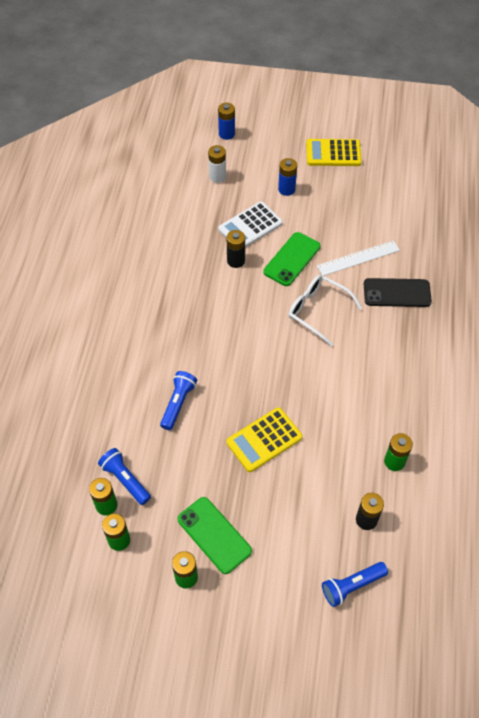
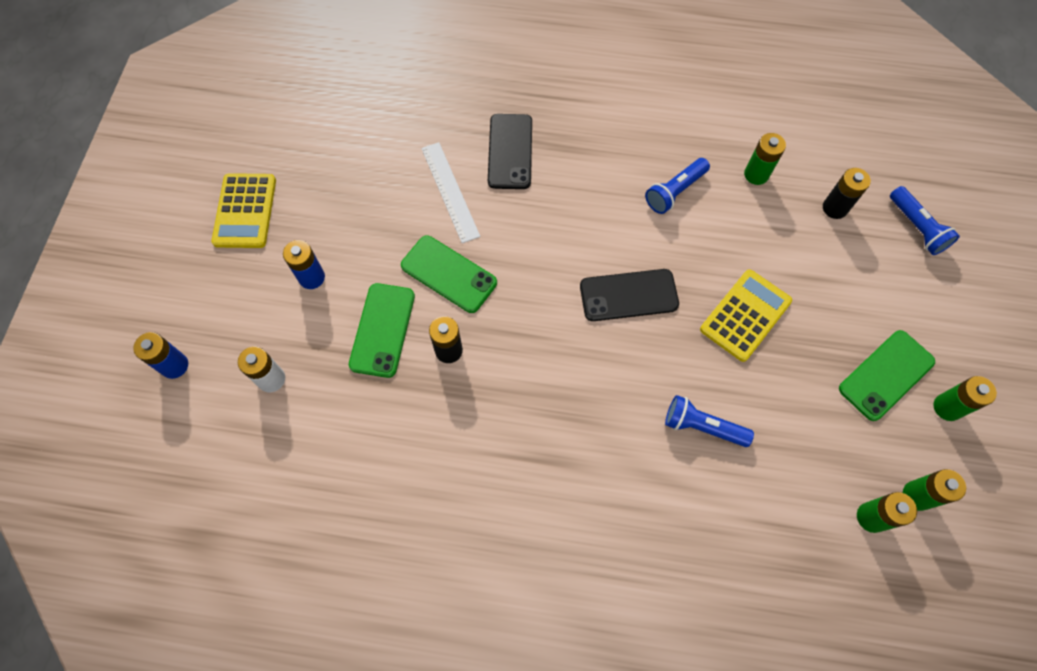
camera: 90 degrees left, 10 degrees up
(125, 480) = (829, 493): blue flashlight -> blue flashlight (675, 191)
(250, 226) = (382, 330): white calculator -> green phone
(264, 440) = (745, 315): yellow calculator -> yellow calculator turned 105 degrees counterclockwise
(279, 364) = (628, 295): none -> black phone
(317, 311) = (540, 245): white glasses -> none

